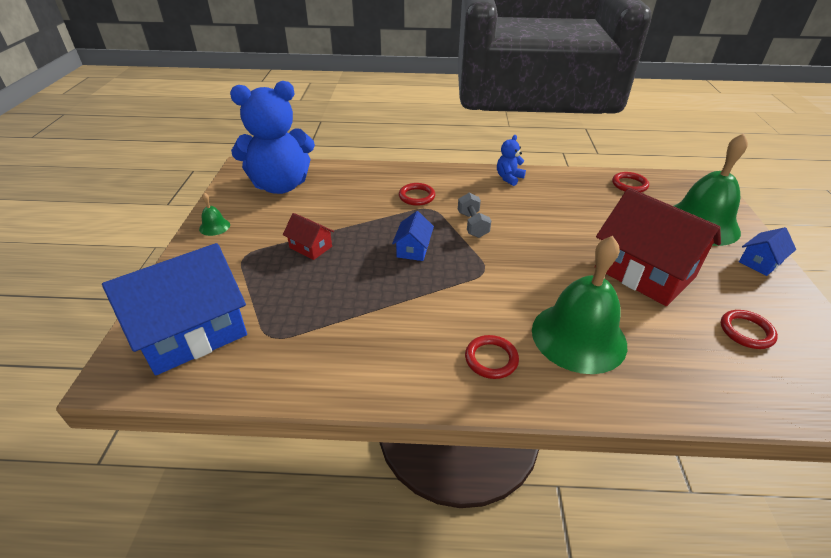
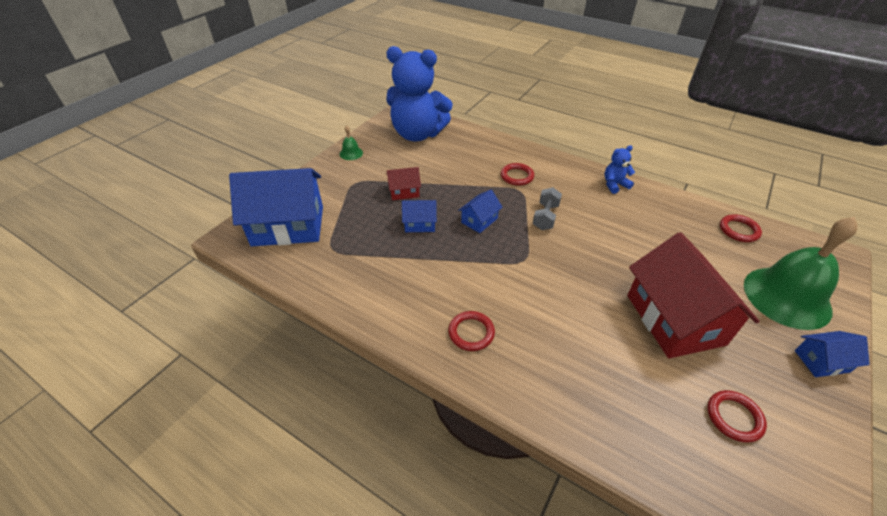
camera: 30 degrees right, 5 degrees up
(311, 247) = (404, 192): red house -> red house turned 75 degrees counterclockwise
(354, 273) = (420, 224): none -> blue house
(578, 336) = (559, 347): green bell -> none

